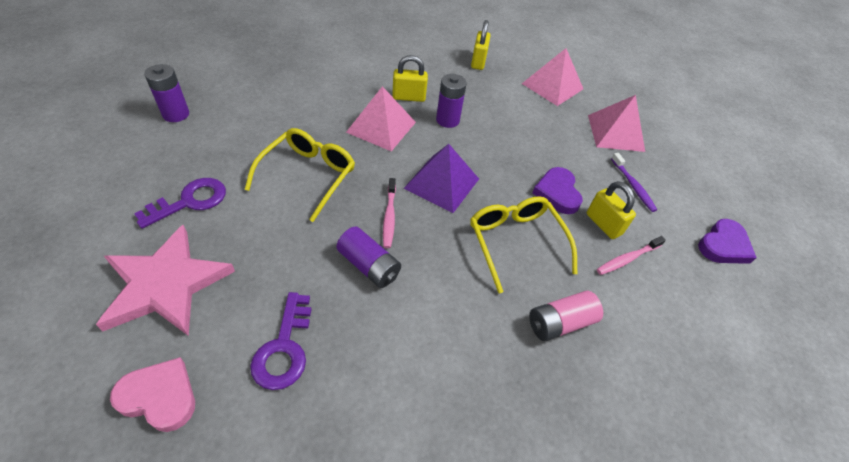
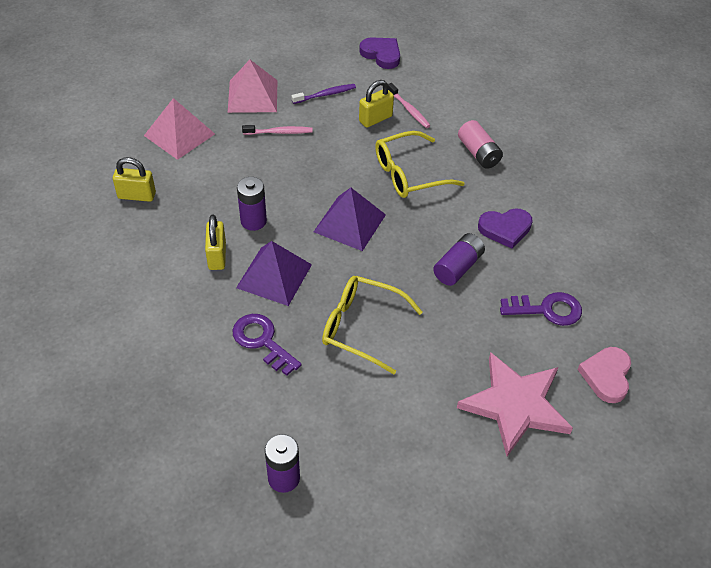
camera: 90 degrees left, 0 degrees up
(190, 201) = (418, 418): purple key -> purple key (262, 341)
(381, 127) = (274, 276): pink pyramid -> purple pyramid
(389, 217) = (400, 258): pink toothbrush -> pink toothbrush (279, 132)
(557, 193) = (345, 144): purple heart -> purple heart (505, 229)

